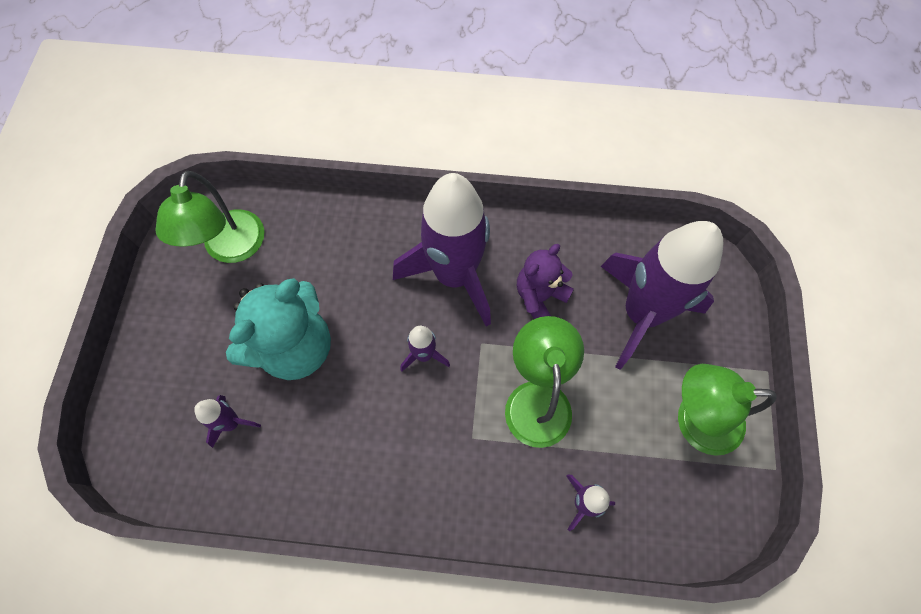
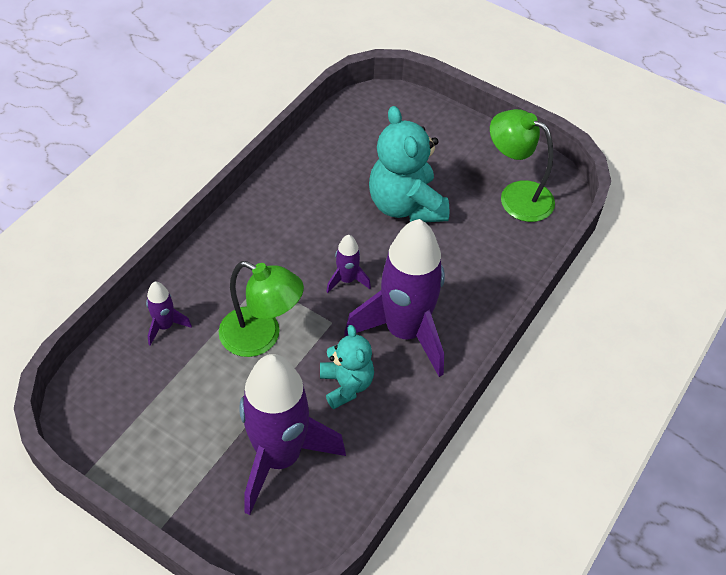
camera: 115 degrees right, 15 degrees down
(232, 423) = (369, 153): purple rocket -> none
(539, 296) = (346, 385): purple teddy bear -> turquoise teddy bear
(695, 420) = (163, 441): green lamp -> none

